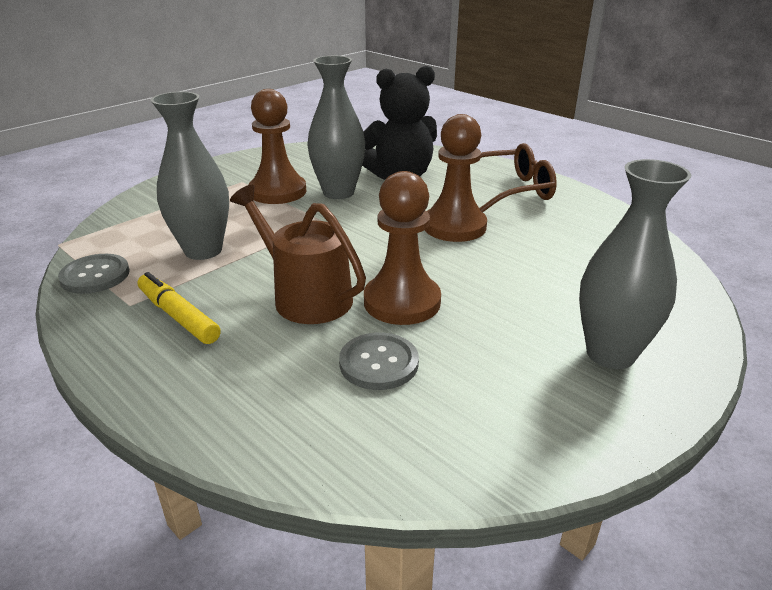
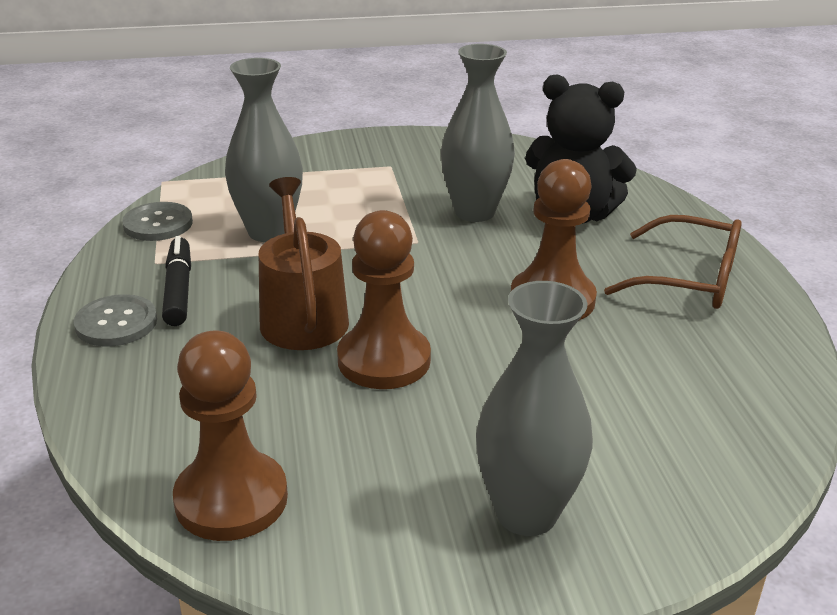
camera: 35 degrees right, 0 degrees up
(178, 316) = (178, 290): yellow marker -> black marker
(278, 191) = (412, 190): brown pawn -> brown pawn (231, 499)
(379, 363) = (286, 409): grey button -> grey button (116, 323)

